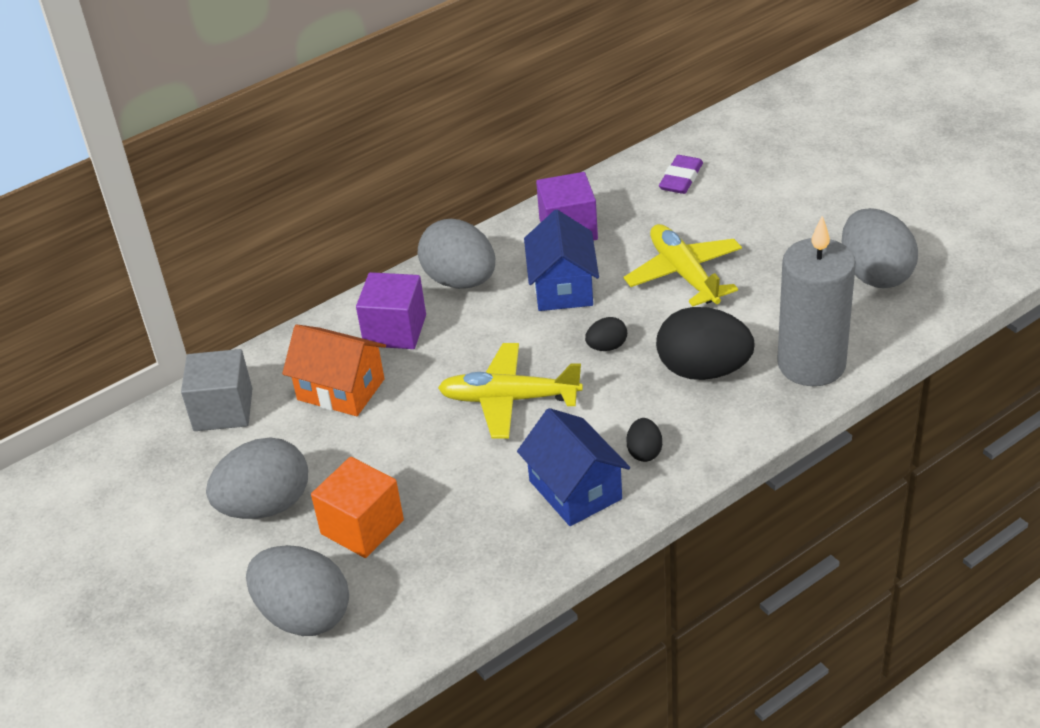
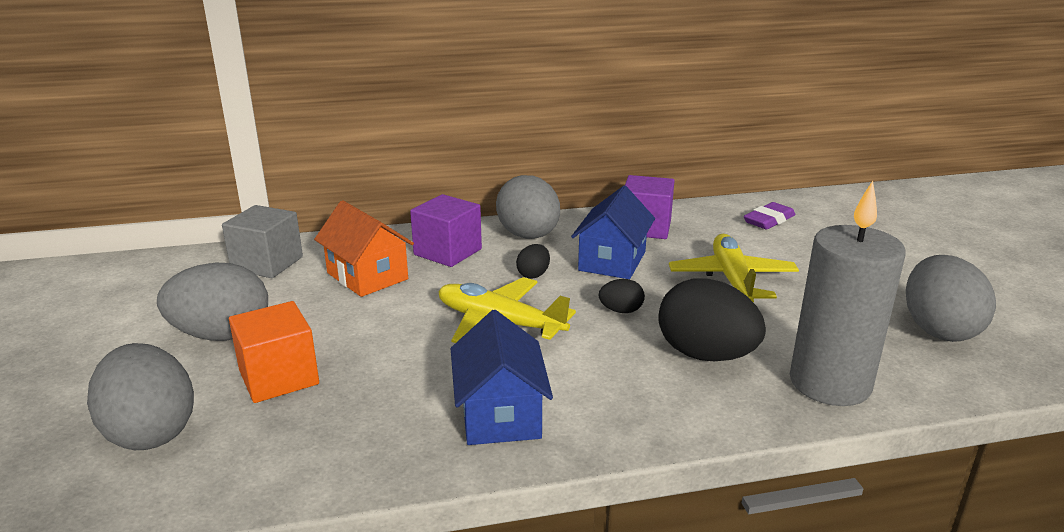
camera: 20 degrees right, 15 degrees down
(644, 452) = (596, 404): black egg -> black egg (533, 274)

